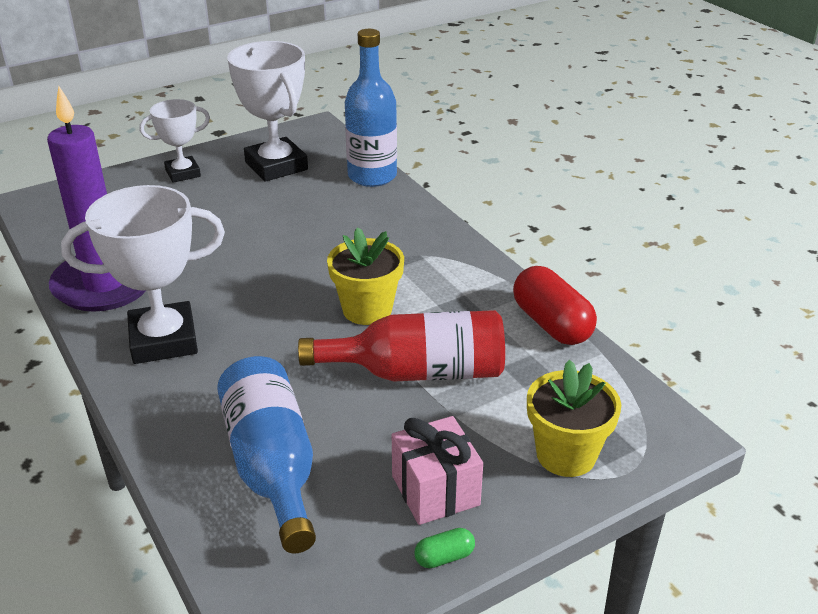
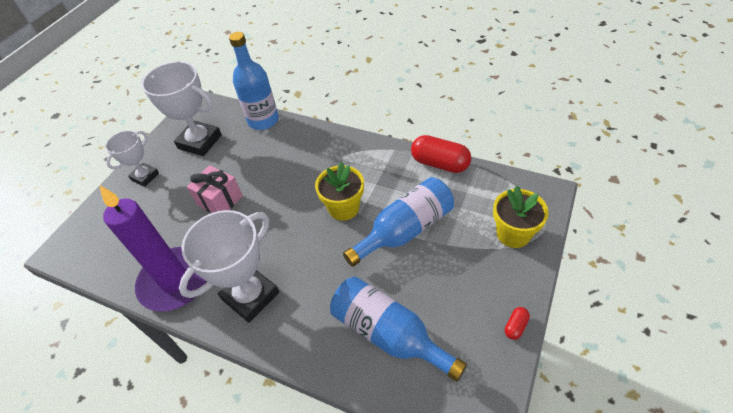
camera: 30 degrees left, 15 degrees up
(418, 372) = (405, 230): red bottle -> blue bottle
(435, 490) = (477, 293): pink gift -> pink gift (220, 200)
(444, 557) = (515, 326): green capsule -> red capsule

